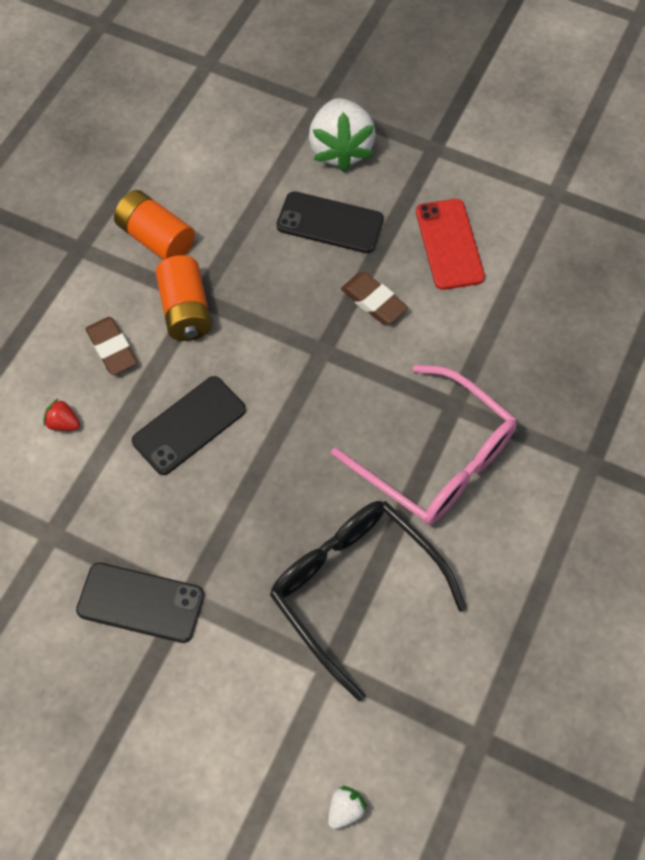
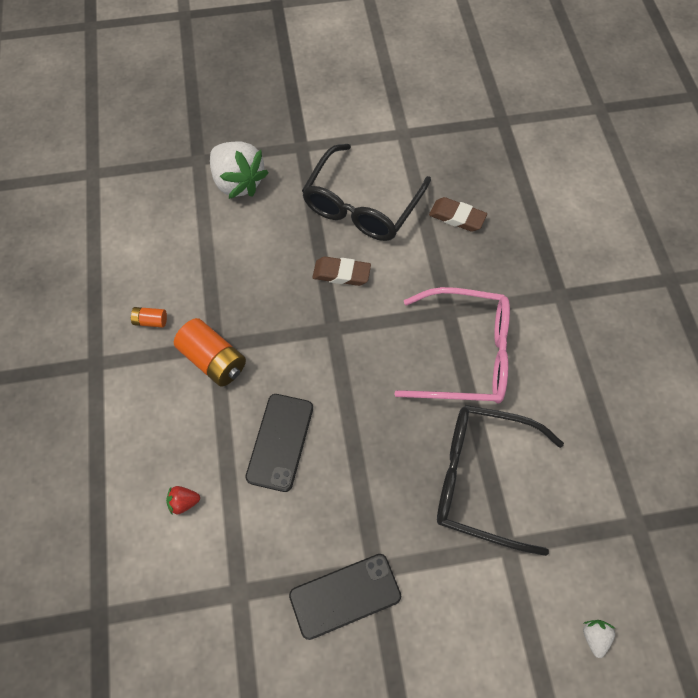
camera: 35 degrees left, 0 degrees up
(112, 348) = (179, 422): brown eraser -> brown eraser (457, 217)
(156, 238) = (150, 321): orange battery -> orange battery, size x0.50
(330, 223) = (270, 237): black phone -> none
(449, 244) = (361, 205): red phone -> black glasses

